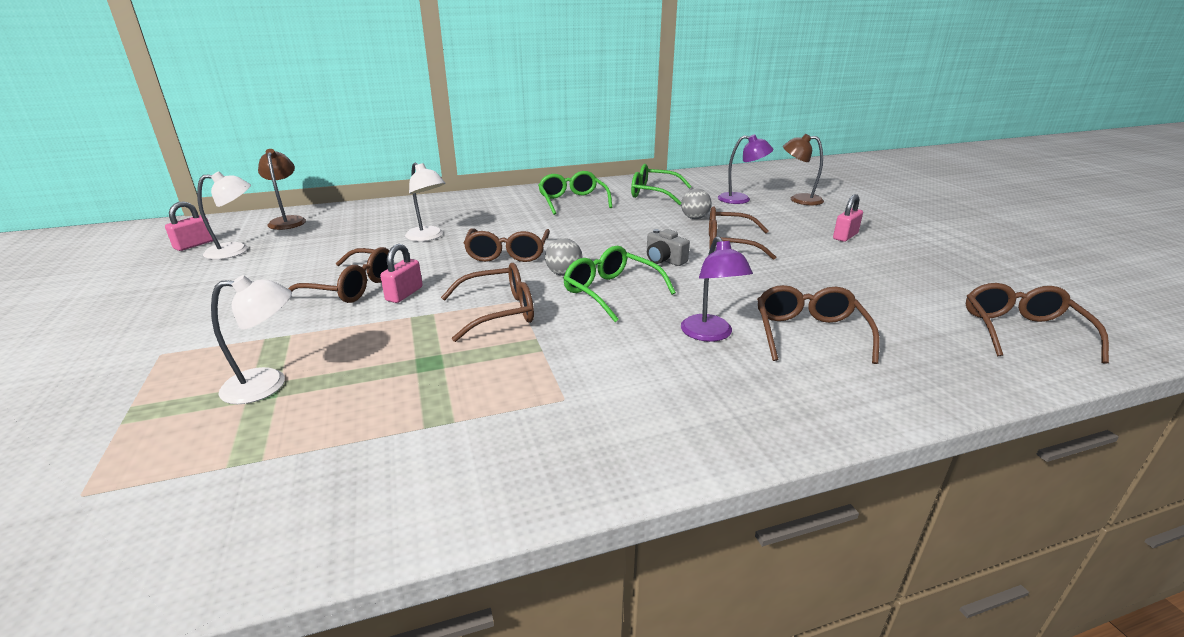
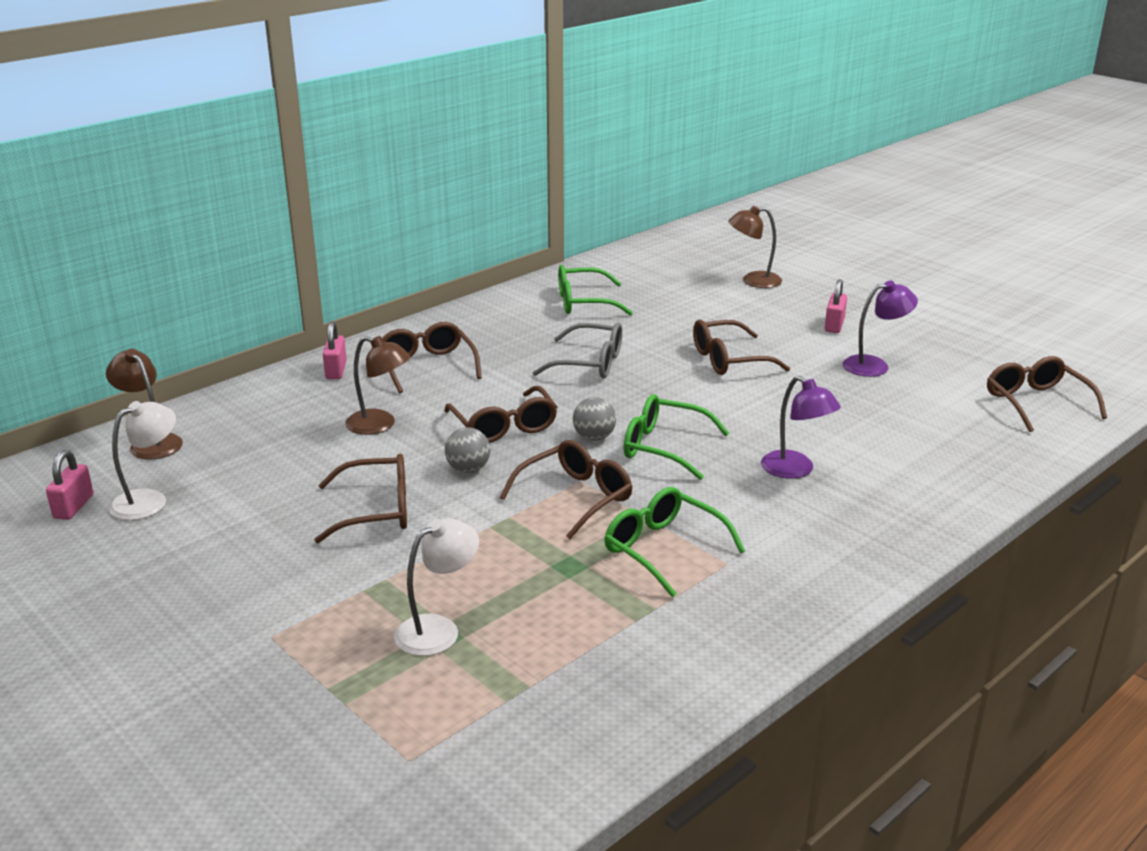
camera: 25 degrees left, 0 degrees up
(404, 294) = (449, 503): pink padlock -> pink padlock (336, 370)
(428, 237) = (380, 425): white lamp -> brown lamp
(572, 201) = (497, 334): green glasses -> green glasses (663, 549)
(617, 227) = (590, 363): none -> grey glasses
(664, 260) = (681, 396): grey camera -> none
(694, 218) = (663, 331): grey ball -> grey ball (468, 469)
(741, 199) = (691, 293): purple lamp -> purple lamp (874, 365)
(809, 333) = (876, 447): brown glasses -> brown glasses (427, 366)

